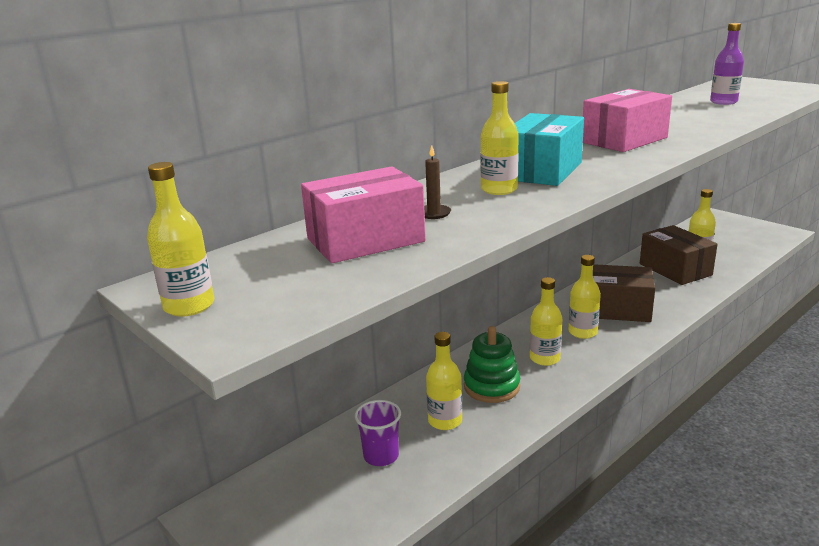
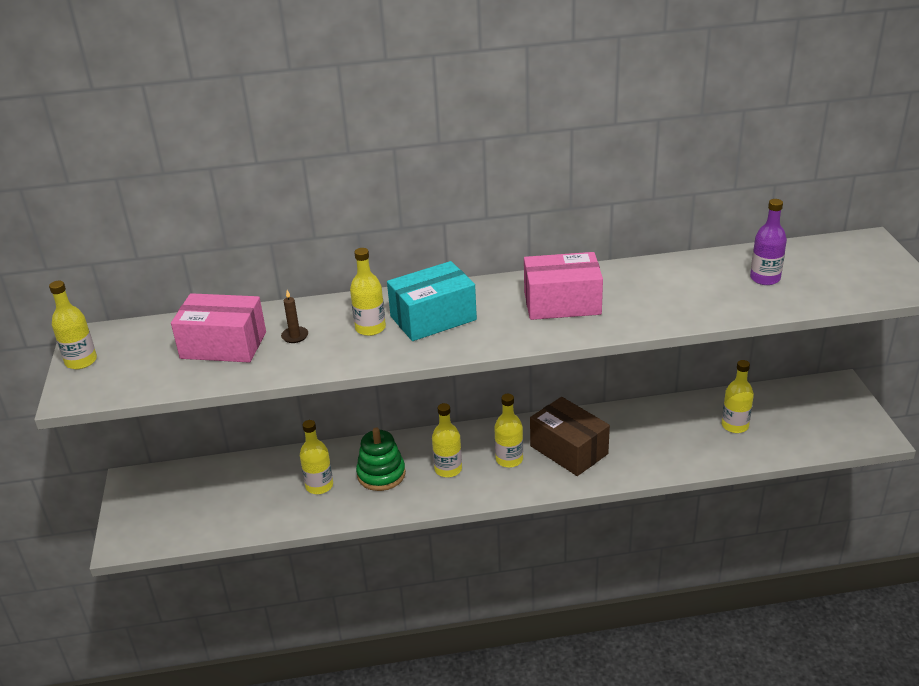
camera: 35 degrees right, 10 degrees up
(381, 456) = (254, 491): purple cup -> none
(675, 269) = (686, 432): brown box -> none

